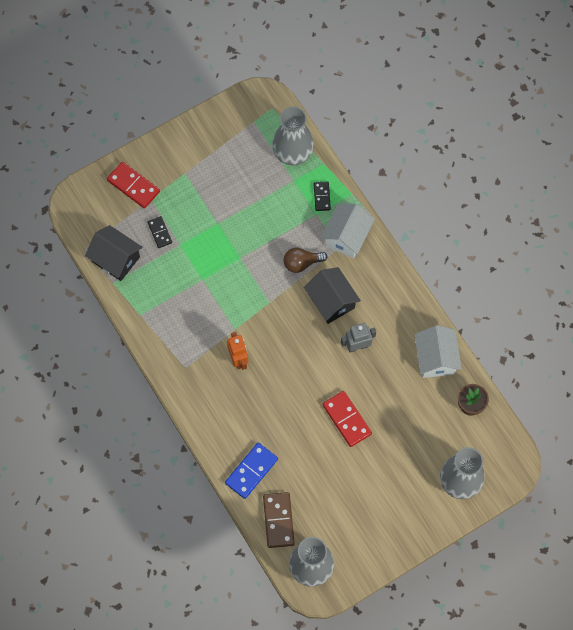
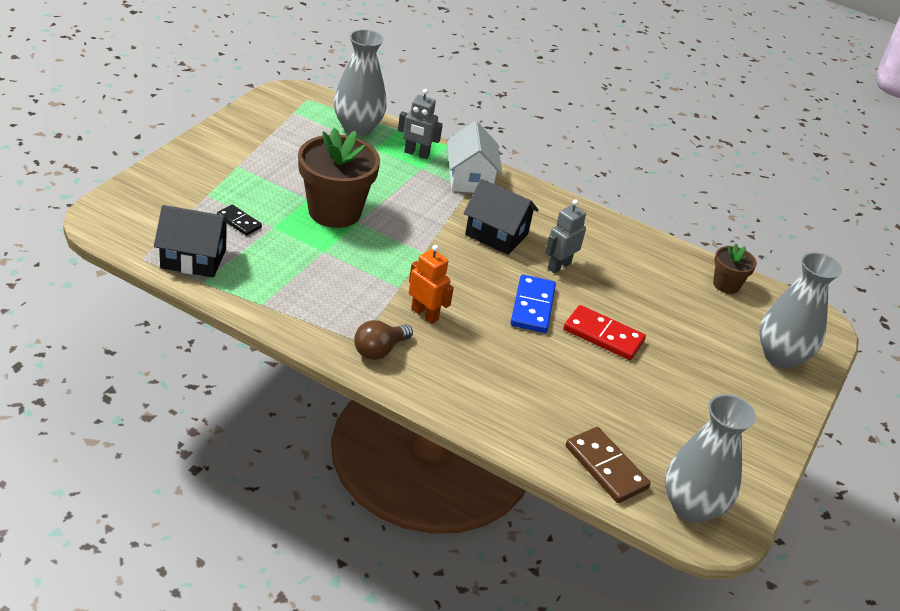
camera: 35 degrees left, 30 degrees down
(133, 186) = (177, 188): red domino -> none
(229, 242) = (334, 211): none -> brown flower pot
(251, 471) = (528, 424): blue domino -> blue domino (532, 306)
(302, 263) = (436, 210): brown light bulb -> brown light bulb (379, 350)
(321, 197) = (416, 154): black domino -> grey robot
(436, 358) = (653, 254): white house -> none

